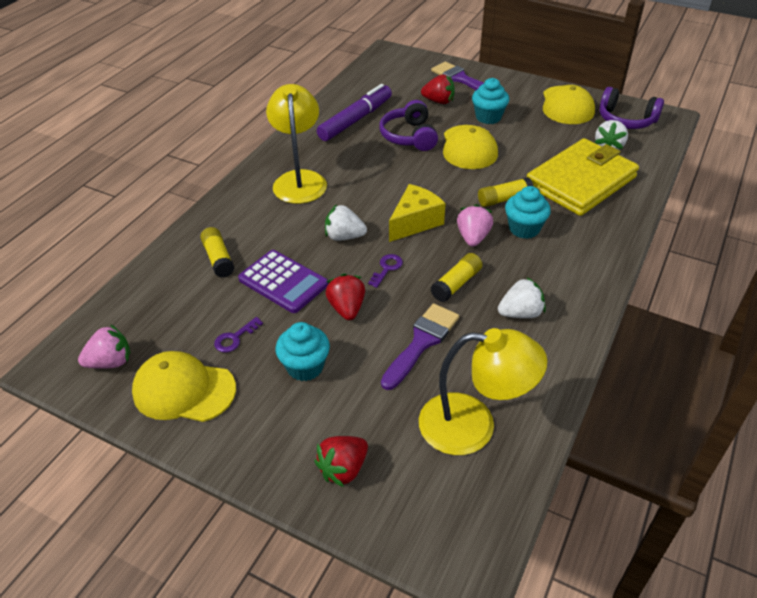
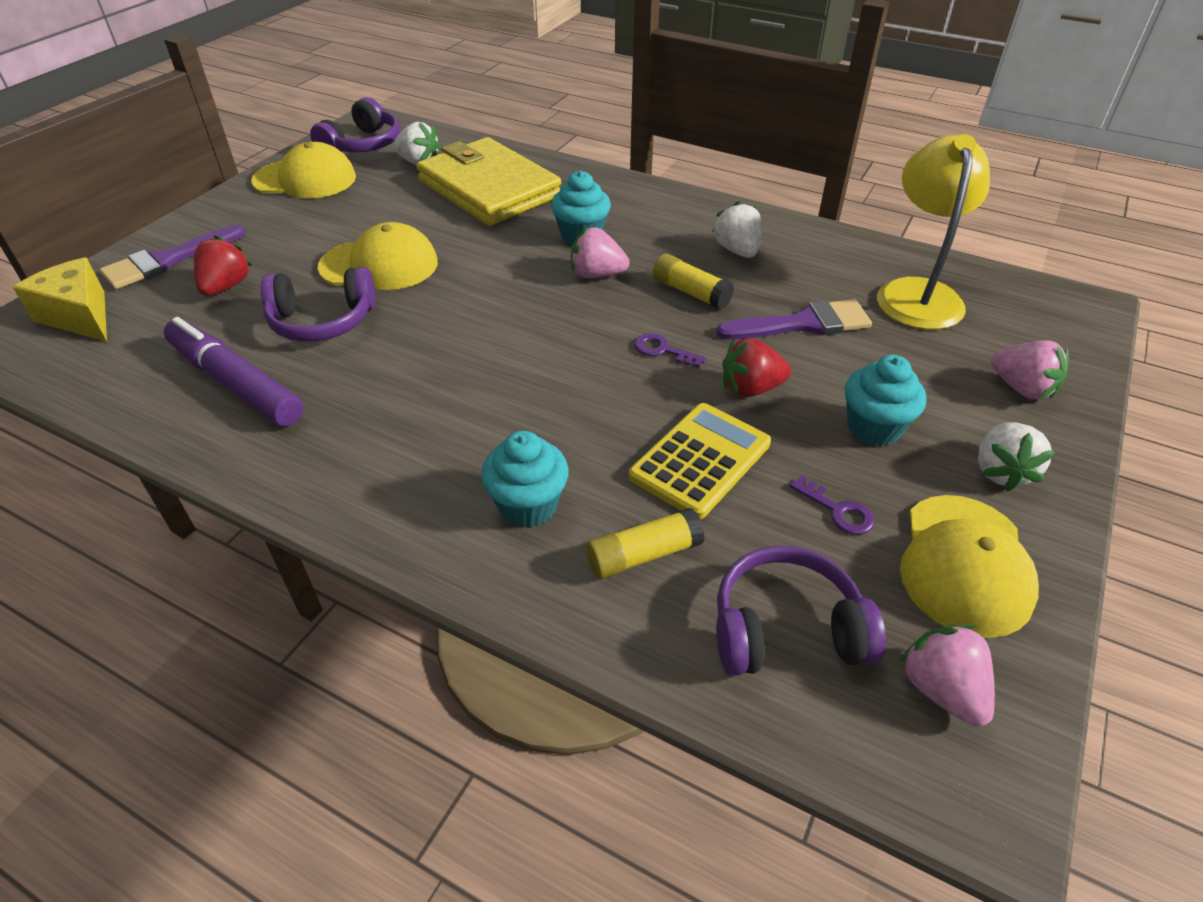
camera: 90 degrees left, 0 degrees up
(161, 308) = (786, 629): none -> purple headphones
(283, 282) = (700, 460): purple calculator -> yellow calculator
(299, 180) = (414, 453): yellow lamp -> none
(343, 469) = (1022, 388): red strawberry -> pink strawberry
(344, 237) = (587, 393): white strawberry -> white strawberry (1001, 471)
(415, 222) = (558, 322): yellow cheese -> yellow cheese (80, 316)
(421, 343) = (802, 324): purple brush -> purple brush turned 135 degrees clockwise
(488, 117) = (302, 243): turquoise cupcake -> turquoise cupcake (528, 505)
(504, 199) = (516, 245): yellow glue stick -> none

